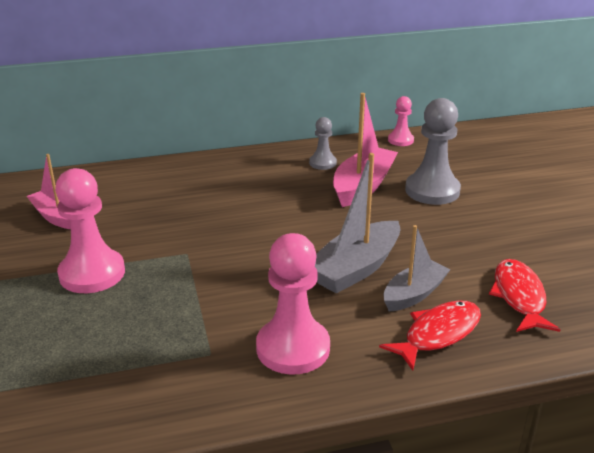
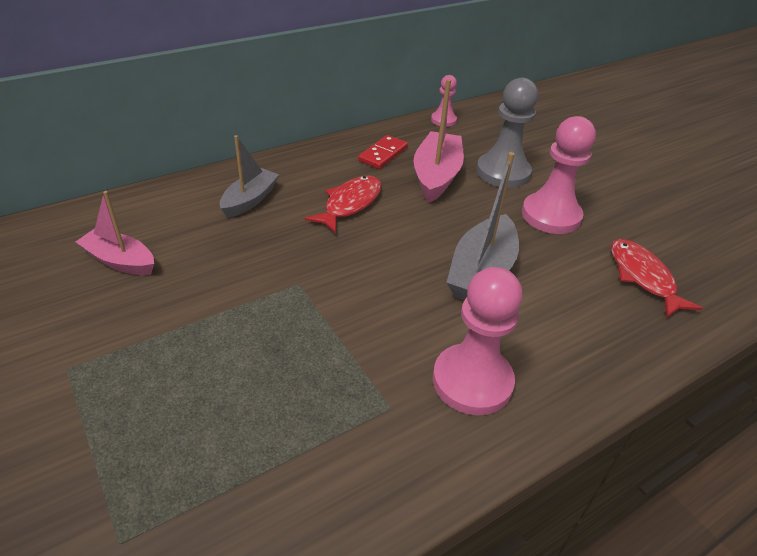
camera: 20 degrees left, 10 degrees up
(92, 273) = (202, 330): pink pawn -> pink pawn (551, 215)
(322, 163) = (383, 154): grey pawn -> red domino
(414, 294) = (551, 292): grey boat -> grey boat (250, 200)
(438, 334) = (598, 334): red fish -> red fish (350, 204)

